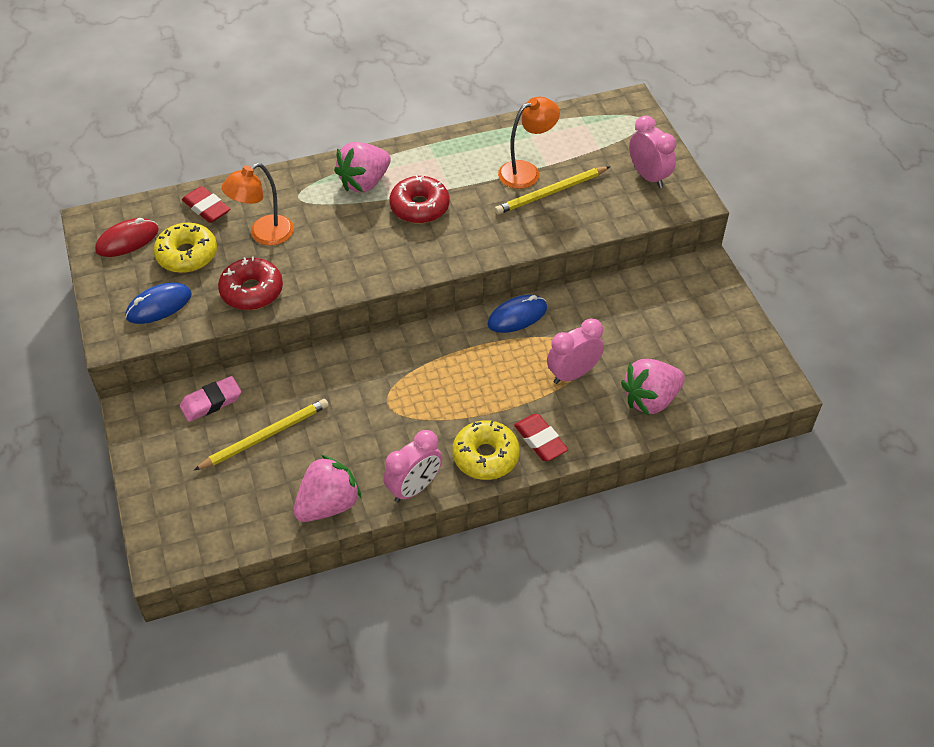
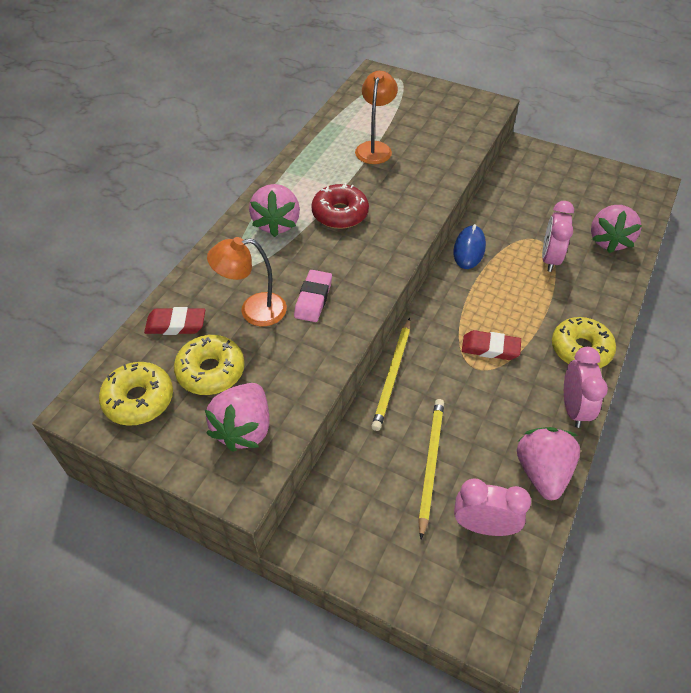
camera: 45 degrees left, 0 degrees up
(127, 240) = (139, 400): red mouse -> yellow donut
(159, 306) = (244, 429): blue mouse -> pink strawberry
(211, 402) = (355, 476): pink eraser -> pink eraser (313, 299)
(252, 291) = (305, 358): red donut -> none
(264, 235) = (253, 311): orange lamp -> orange lamp turned 75 degrees clockwise
(540, 440) = (593, 313): red eraser -> red eraser (490, 348)
(551, 193) = (409, 151): yellow pencil -> yellow pencil (392, 375)
(648, 176) = (449, 107): pink clock -> pink clock (483, 526)

